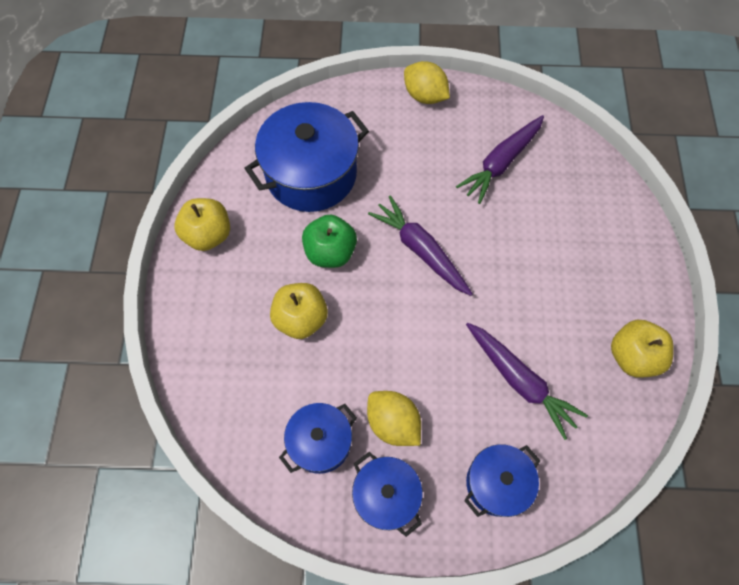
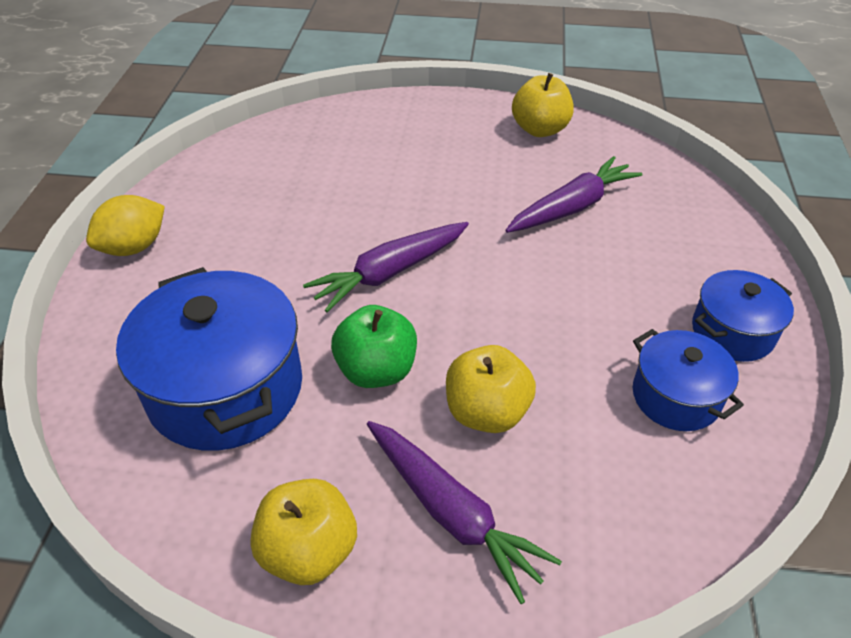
camera: 85 degrees left, 20 degrees down
(393, 423) = (637, 318): yellow lemon -> none
(497, 483) = (694, 237): blue pot -> none
(501, 163) = (276, 189): purple carrot -> purple carrot (452, 513)

